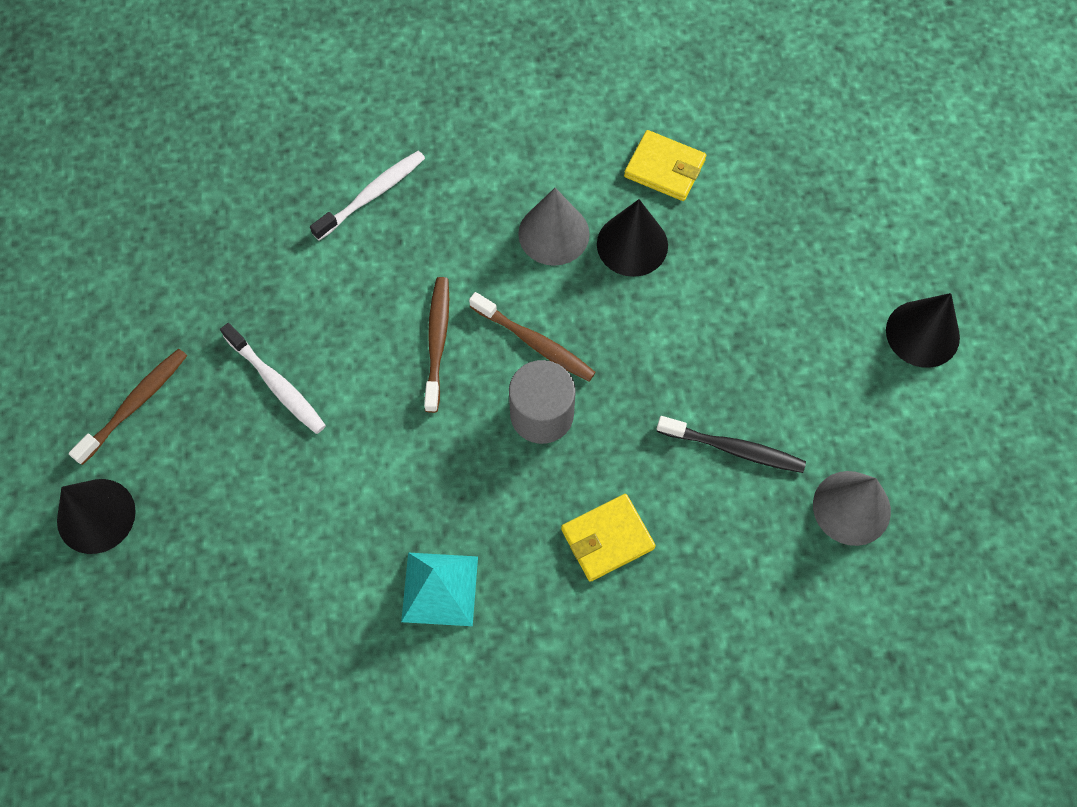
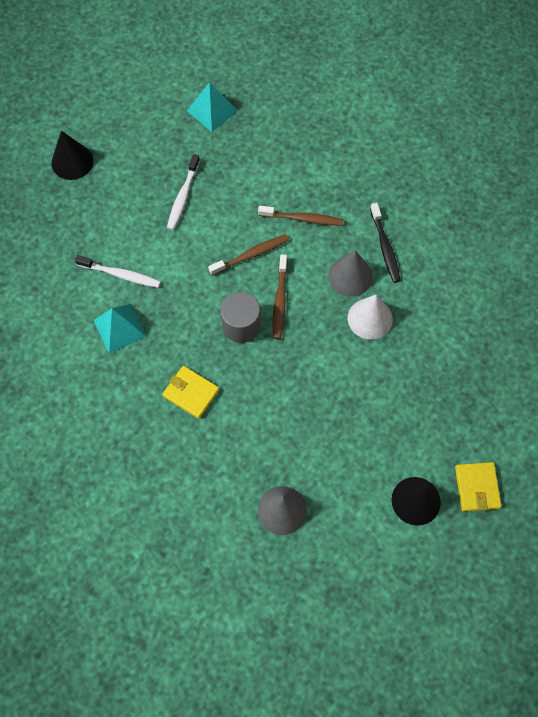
camera: 60 degrees right, 0 degrees up
(135, 404) = (136, 144): brown toothbrush -> brown toothbrush (303, 219)
(157, 267) = (212, 110): none -> turquoise pyramid
(372, 195) = (315, 179): white toothbrush -> white toothbrush (121, 275)
(632, 244) = (370, 318): black cone -> white cone
(664, 168) = (429, 310): yellow wallet -> yellow wallet (477, 487)
(733, 449) = (279, 431): black toothbrush -> black toothbrush (385, 247)

